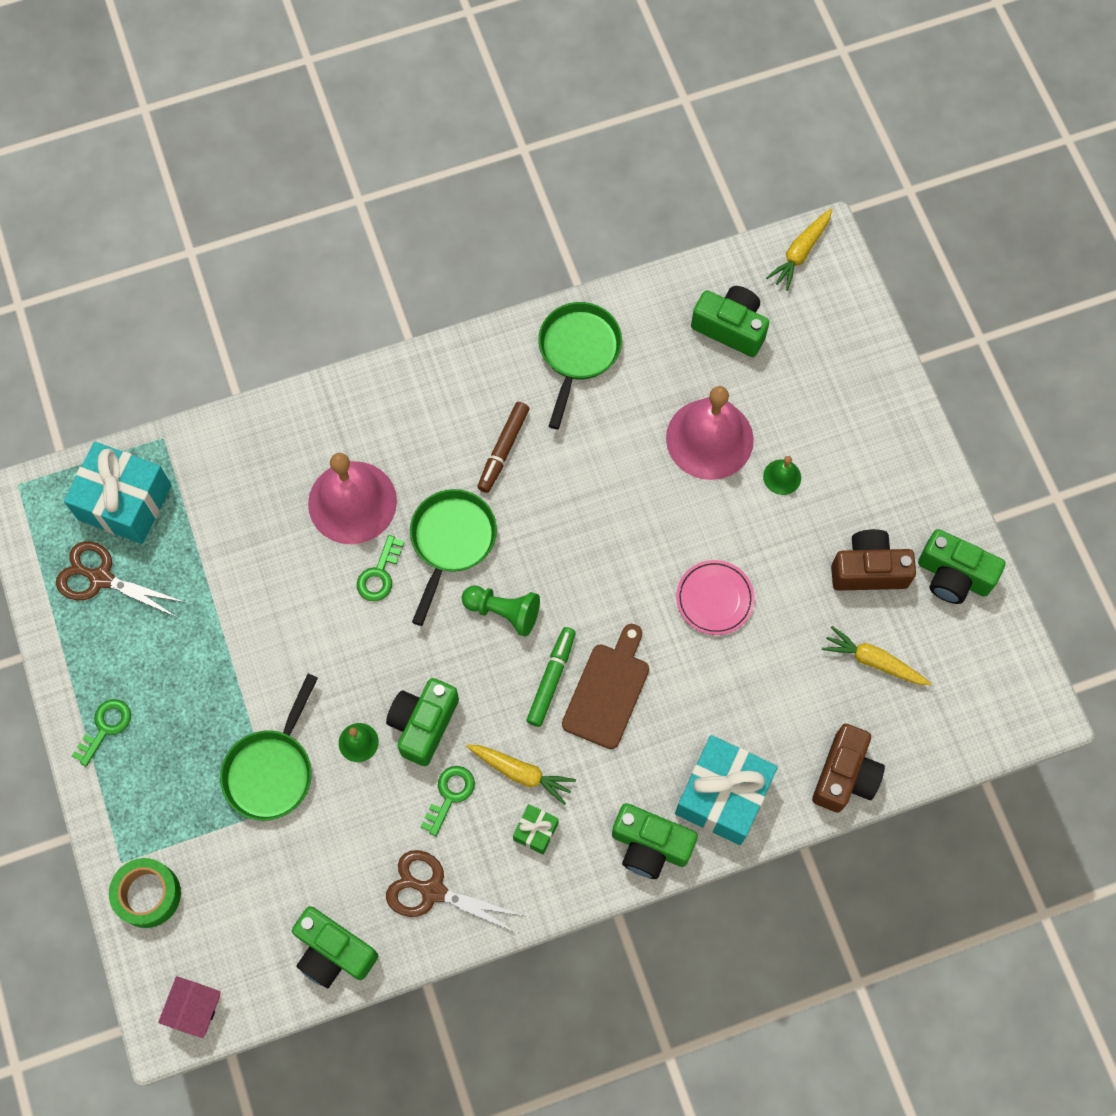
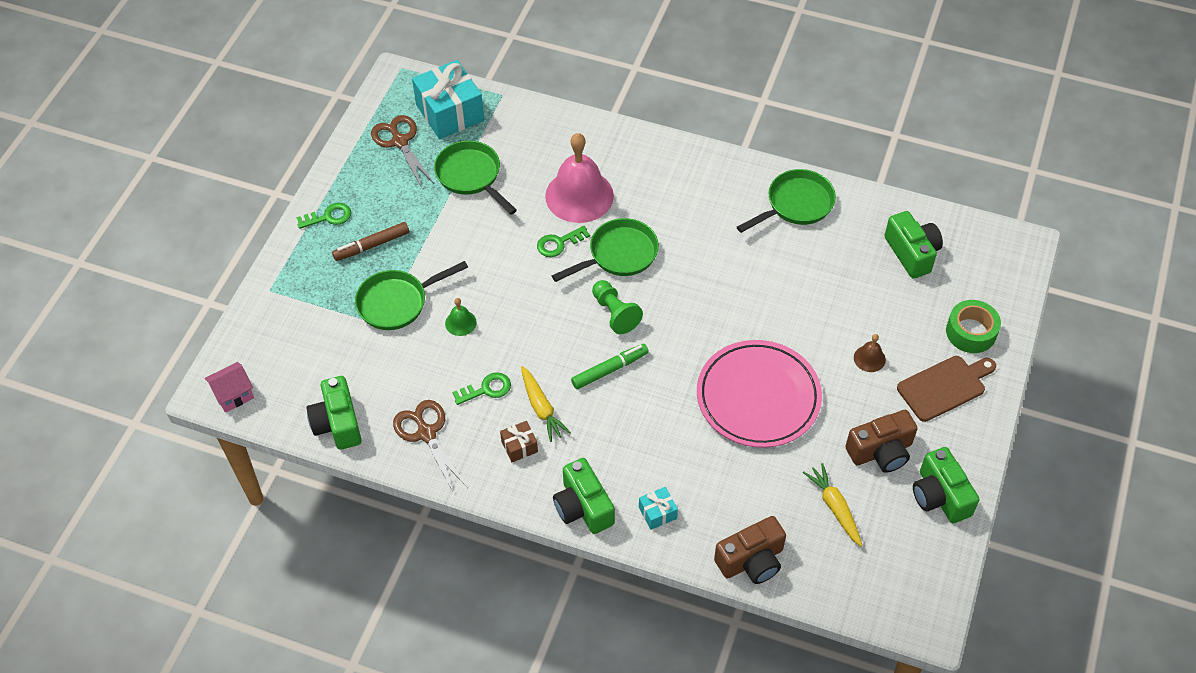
camera: 40 degrees right, 15 degrees down
(148, 894) = (267, 317): green tape -> green tape (971, 332)
(217, 563) = (471, 176): none -> green pan
(423, 724) = (508, 340): green camera -> none
(503, 450) = (698, 227): brown marker -> brown marker (372, 245)
(535, 831) = (519, 446): green gift -> brown gift
(608, 691) = (639, 401): brown cutting board -> brown cutting board (944, 387)
(709, 439) = (839, 305): pink bell -> none
(714, 599) = (758, 397): pink plate -> pink plate, size x1.92
(723, 795) = (657, 513): turquoise gift -> turquoise gift, size x0.46
(782, 477) = (869, 358): green bell -> brown bell
(800, 252) = (1001, 241): yellow carrot -> none
(868, 570) = (881, 451): brown camera -> brown camera turned 120 degrees clockwise

